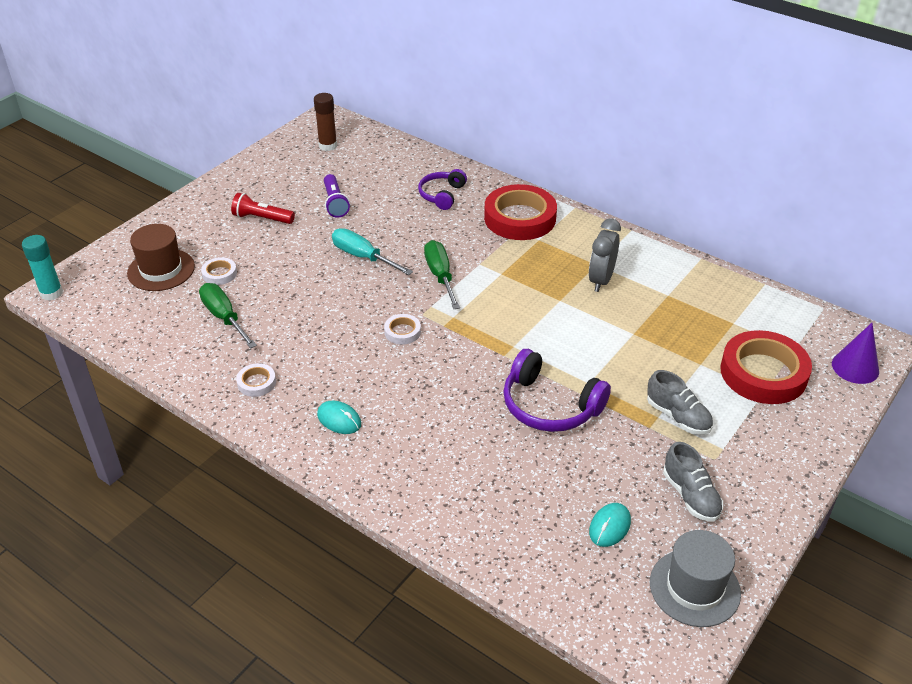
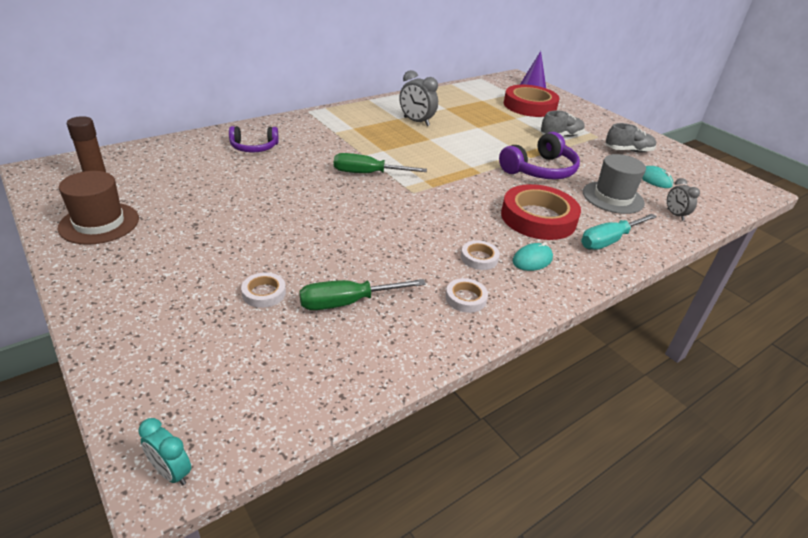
camera: 75 degrees left, 5 degrees down
(51, 293) = (171, 472): turquoise glue stick -> turquoise clock
(161, 270) = (214, 340): brown hat -> brown hat (99, 223)
(262, 218) = (185, 245): red flashlight -> none
(335, 203) = (207, 197): purple flashlight -> none
(363, 257) = (311, 201): turquoise screwdriver -> turquoise screwdriver (609, 241)
(402, 332) = (431, 206): white tape -> white tape (479, 258)
(442, 195) = (254, 147): purple headphones -> purple headphones turned 45 degrees counterclockwise
(515, 547) = (675, 215): none -> grey clock
(520, 218) = (319, 127): red tape -> red tape (538, 218)
(694, 588) = (700, 169): grey hat -> grey hat (613, 197)

